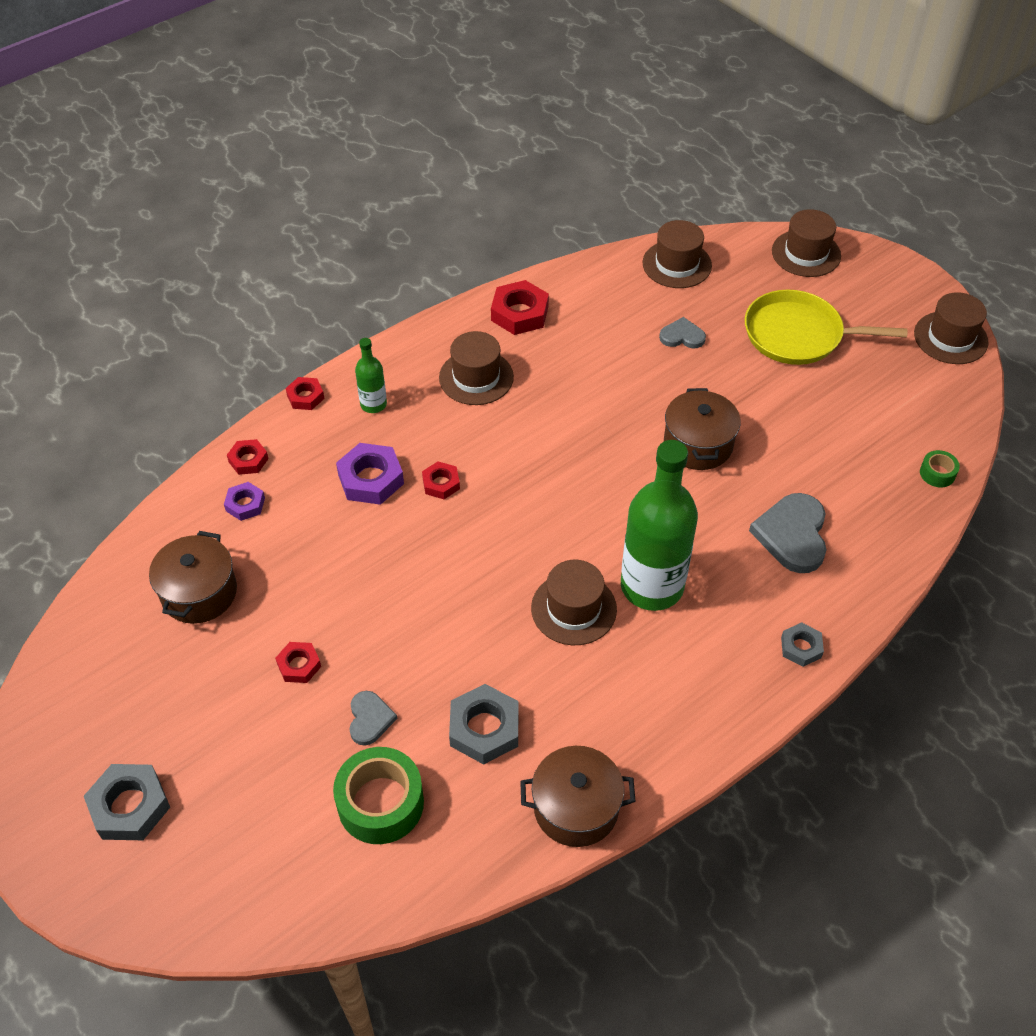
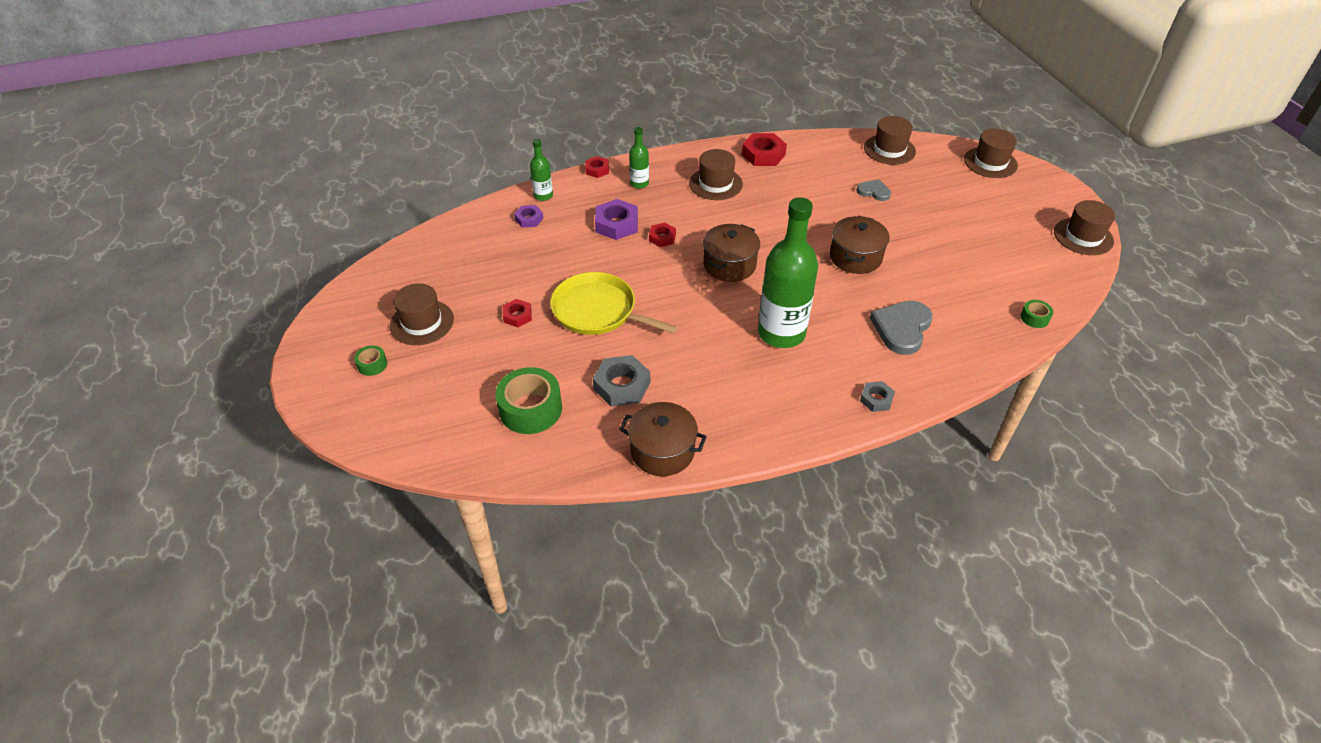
camera: 20 degrees right, 5 degrees down
(130, 806) = (372, 364): grey nut -> green tape
(199, 593) = (475, 260): brown pot -> brown pot (729, 265)
(248, 460) = (543, 196): red nut -> green bottle
(370, 719) = (548, 359): grey heart -> none
(573, 609) = (718, 332): brown hat -> brown hat (422, 322)
(798, 335) = (962, 209): yellow pan -> yellow pan (598, 311)

